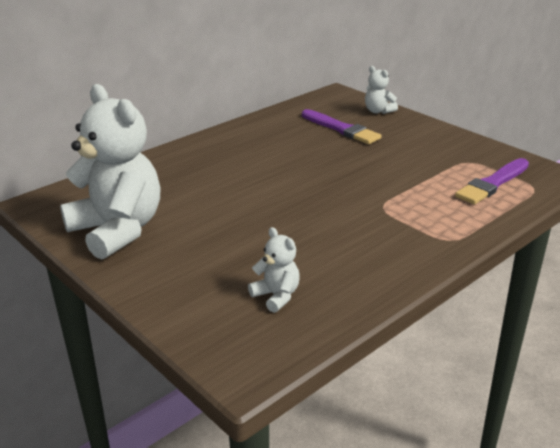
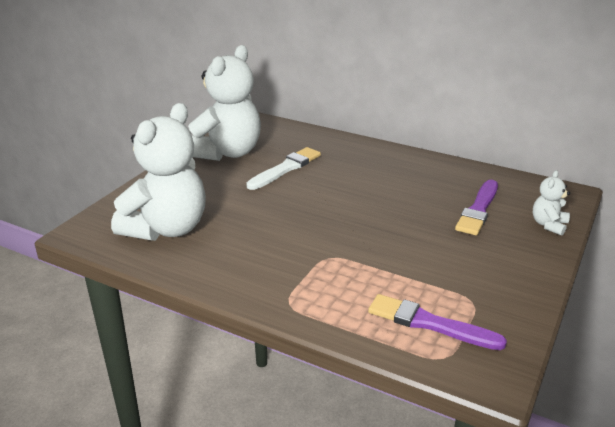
camera: 70 degrees right, 0 degrees up
(193, 200) = (285, 168): none -> white brush
(276, 296) = (167, 229): white teddy bear -> white teddy bear, size x2.29

